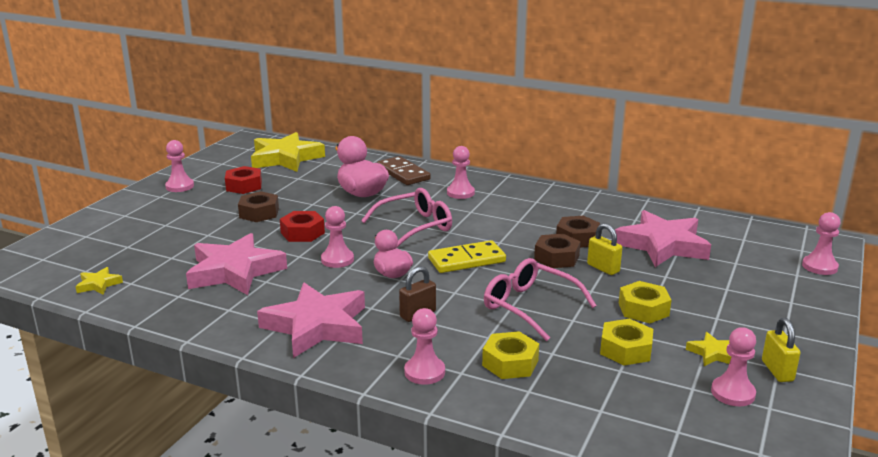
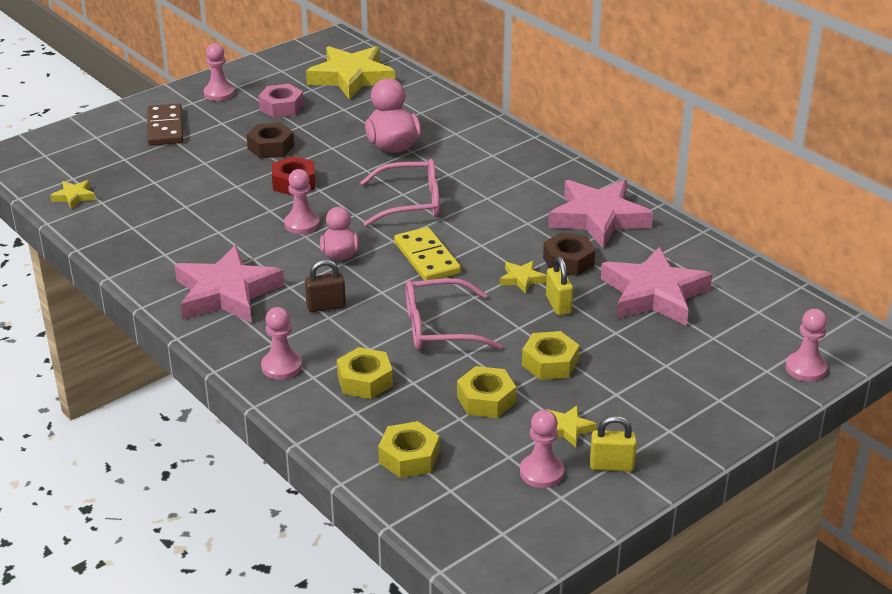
camera: 25 degrees right, 10 degrees up
(234, 271) = (198, 213): pink star -> pink star (598, 218)
(244, 186) = (281, 107): red nut -> pink nut
(403, 173) = (459, 128): brown domino -> brown domino (165, 128)
(460, 193) = (498, 170): pink pawn -> none
(466, 260) = (426, 258): yellow domino -> yellow domino turned 60 degrees clockwise
(529, 306) = (439, 328): pink glasses -> pink glasses turned 75 degrees counterclockwise
(556, 258) = (522, 279): brown nut -> yellow star
(614, 414) = (409, 457): none -> yellow nut
(777, 371) = (611, 465): yellow padlock -> yellow padlock turned 75 degrees clockwise

